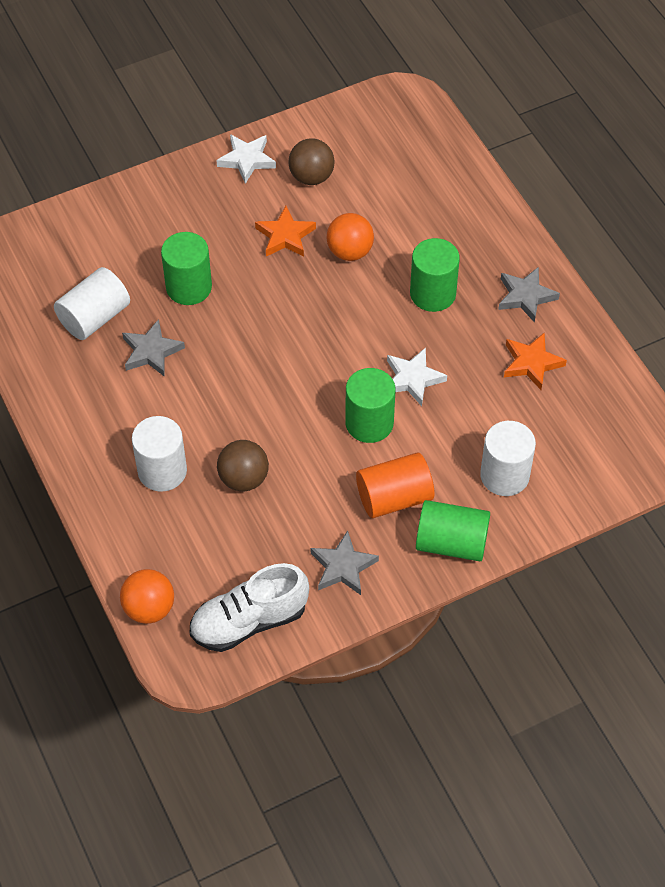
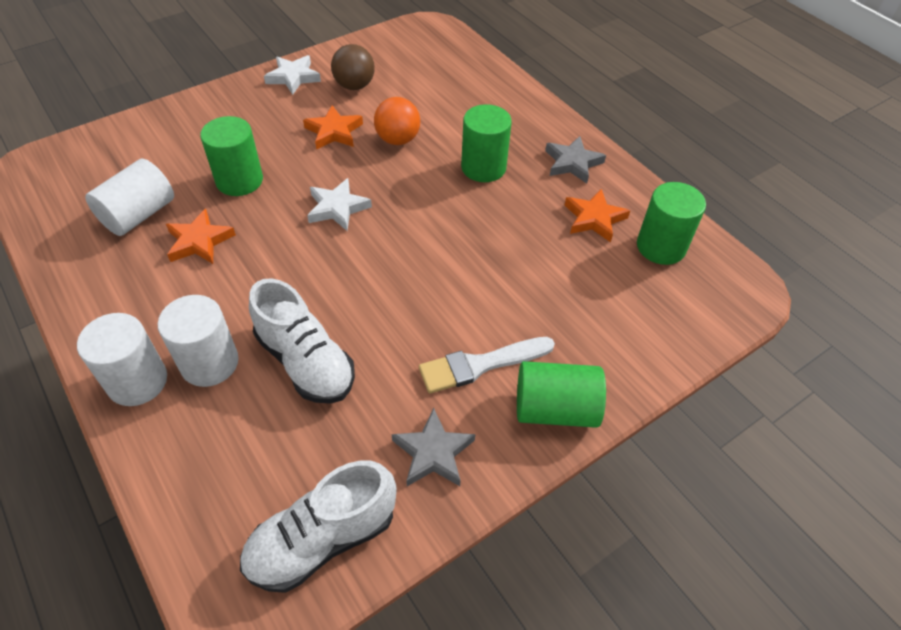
camera: 10 degrees left, 5 degrees down
(149, 608) = (190, 538): orange ball -> none
(151, 351) = (199, 241): grey star -> orange star
(243, 479) = (305, 362): brown ball -> white shoe
(369, 423) = (440, 289): green cylinder -> green cylinder (661, 247)
(394, 498) = (480, 365): orange cylinder -> white brush
(413, 379) = (478, 243): white star -> white star (337, 208)
(504, 475) = (596, 328): white cylinder -> white cylinder (137, 381)

